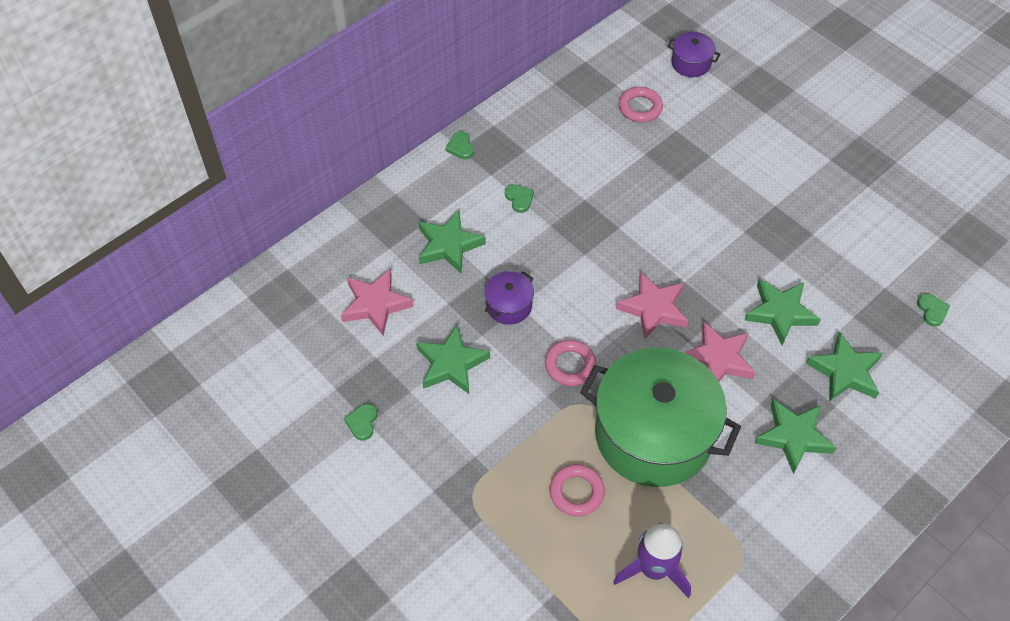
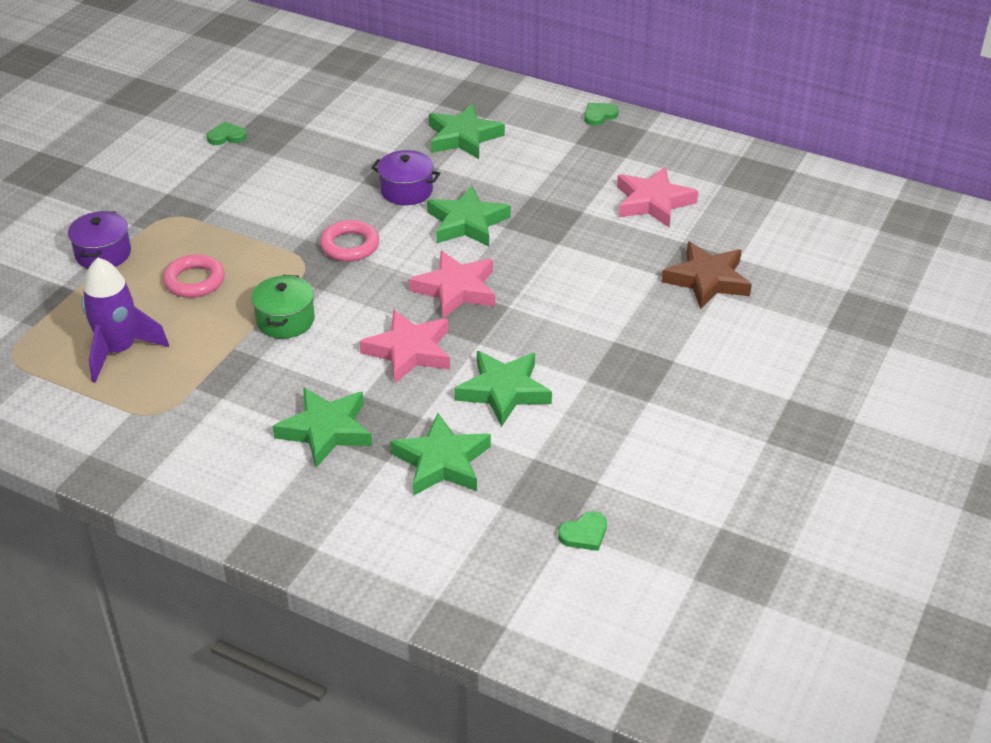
camera: 70 degrees right, 15 degrees down
(375, 304) = (365, 112): pink star -> pink star (653, 202)
(451, 363) = (317, 171): green star -> green star (467, 223)
(519, 199) = (553, 167): green heart -> none
(640, 108) = (753, 224): pink ring -> none
(653, 435) = (285, 320): green pot -> green pot, size x0.42
(691, 63) = (861, 250): purple pot -> purple pot (103, 254)
(695, 156) = (707, 280): none -> brown star

